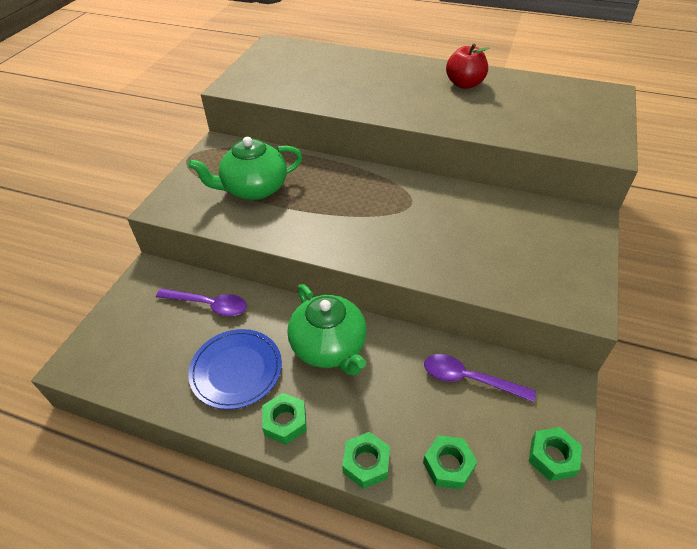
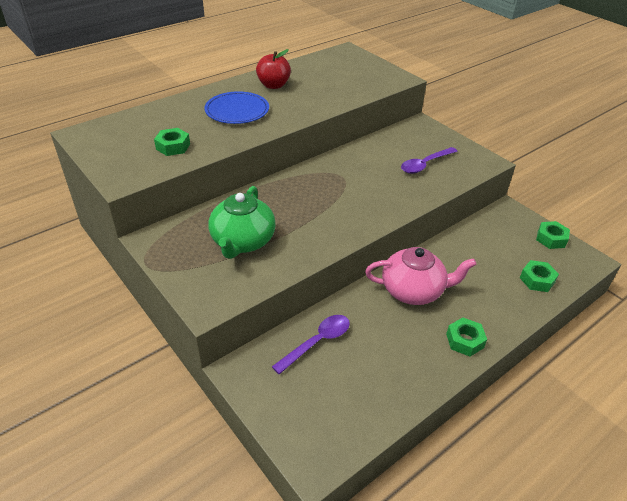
camera: 60 degrees left, 5 degrees down
(236, 370) = (400, 350): blue plate -> blue plate (237, 110)
(329, 347) = (413, 291): green teapot -> pink teapot
(366, 463) = (518, 314): green nut -> green nut (173, 146)
(469, 379) = (482, 242): purple spoon -> purple spoon (425, 164)

